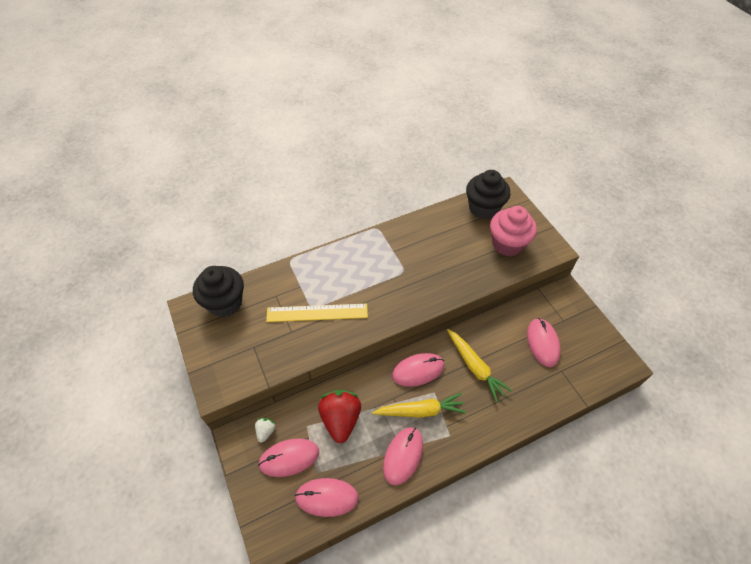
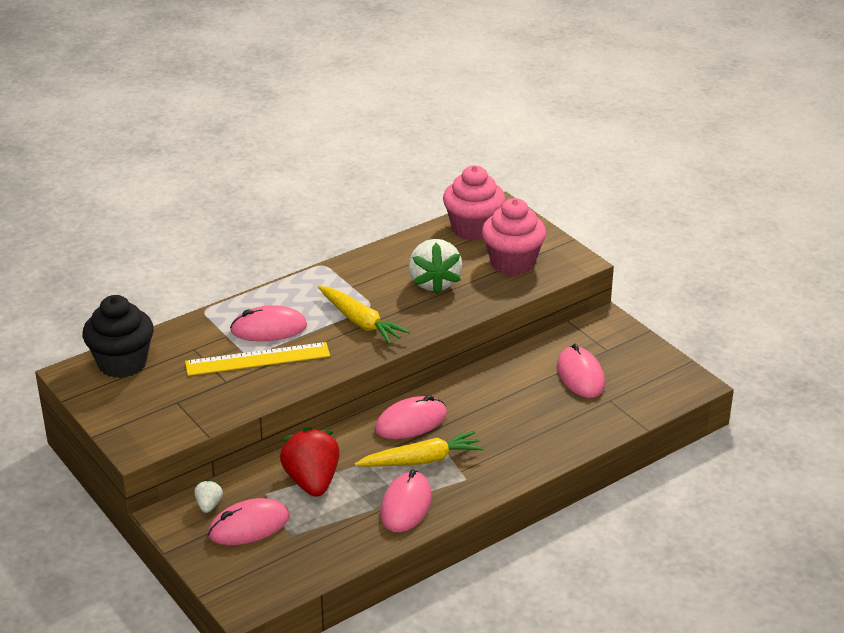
camera: 10 degrees left, 20 degrees down
(327, 497) = (310, 555): pink mouse -> pink mouse (269, 328)
(450, 255) = (434, 283): none -> white strawberry
(475, 367) = (490, 409): yellow carrot -> yellow carrot (360, 322)
(483, 208) = (473, 229): black cupcake -> pink cupcake

